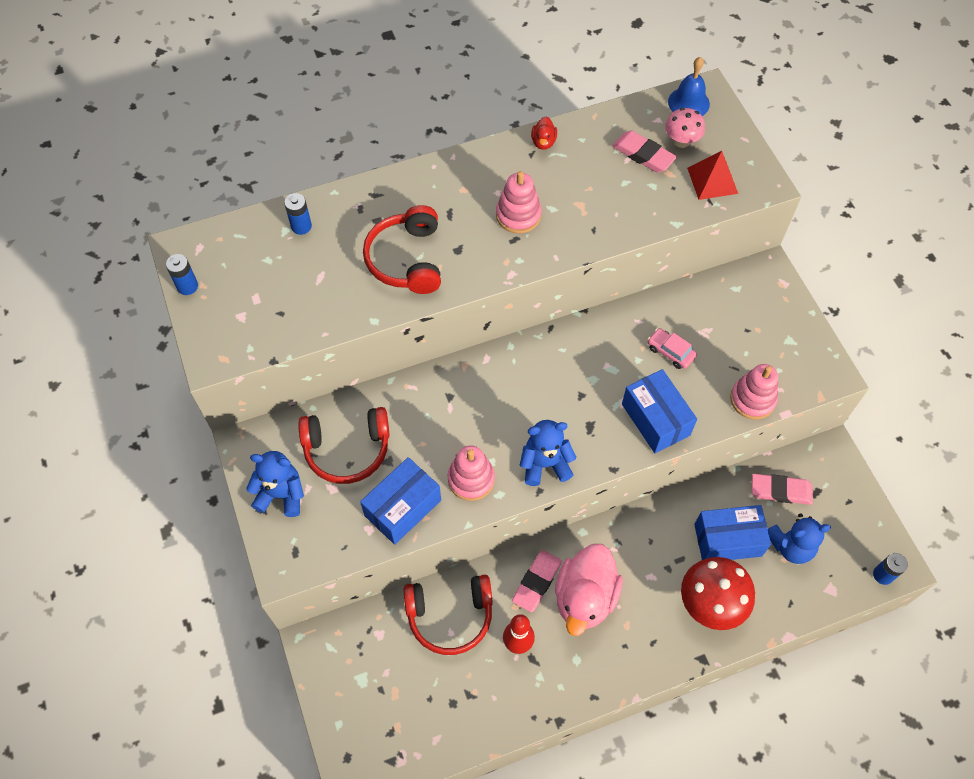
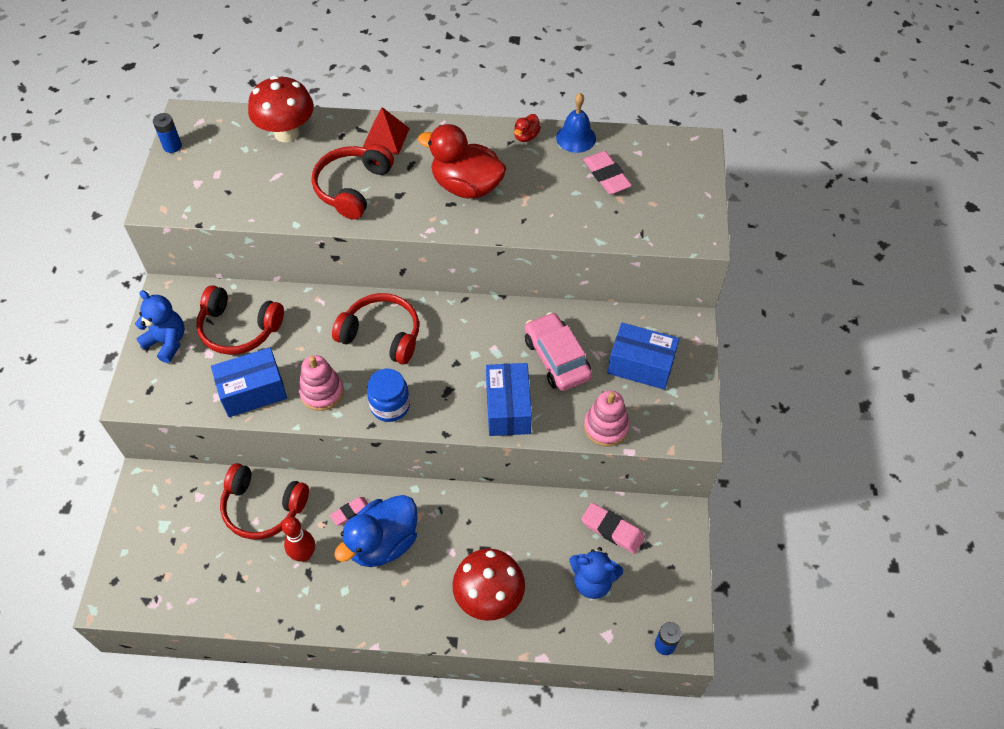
camera: 25 degrees right, 5 degrees down
(301, 226) = (287, 133): blue battery -> red mushroom
(493, 397) = (382, 335): none -> red headphones
(518, 215) = (466, 186): pink stacking toy -> red duck
(537, 582) = (350, 512): pink eraser -> pink eraser, size x0.63
(545, 464) = (390, 406): blue teddy bear -> blue jar
(585, 597) = (383, 543): pink duck -> blue duck
(670, 352) = (556, 358): pink car -> pink car, size x1.80
(681, 141) = (648, 176): pink mushroom -> none
(688, 103) = (675, 147): blue bell -> blue bell (576, 138)
(712, 180) = (655, 217): red pyramid -> red pyramid (386, 138)
(727, 540) = (538, 551): blue box -> blue box (641, 365)

